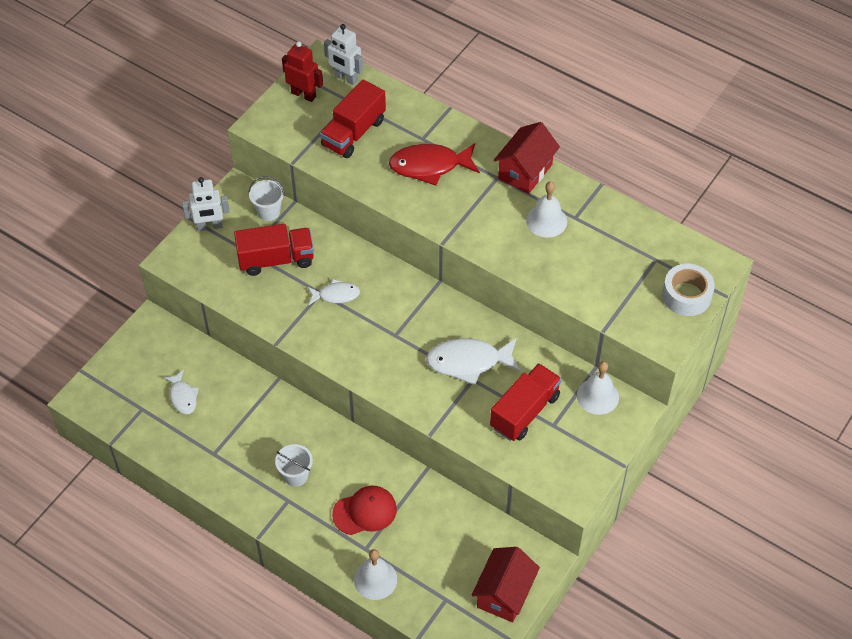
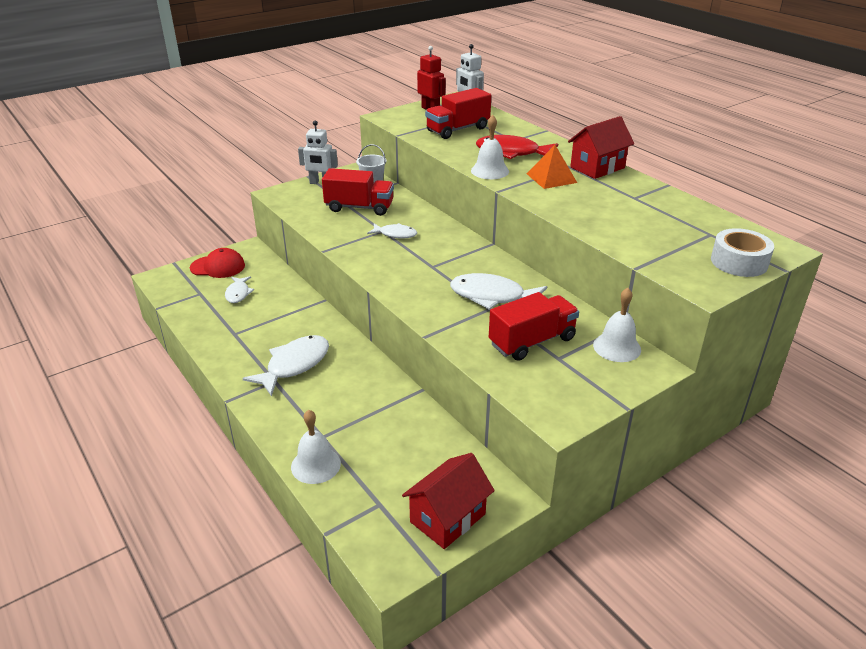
camera: 20 degrees right, 20 degrees down
(296, 475) = (294, 365): white bucket -> white fish
(365, 511) = (340, 407): red cap -> red cap (218, 267)
(486, 204) = (551, 178): none -> orange pyramid
(546, 221) = (605, 195): white bell -> white bell (490, 171)

